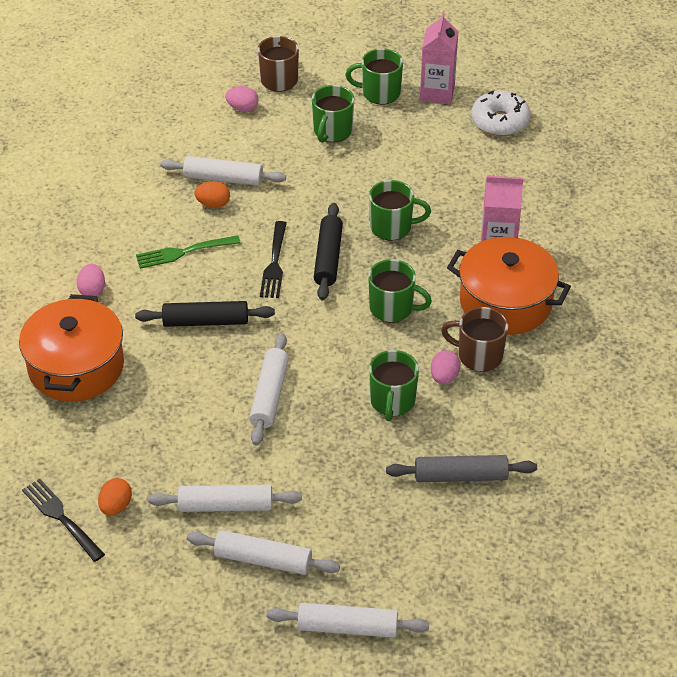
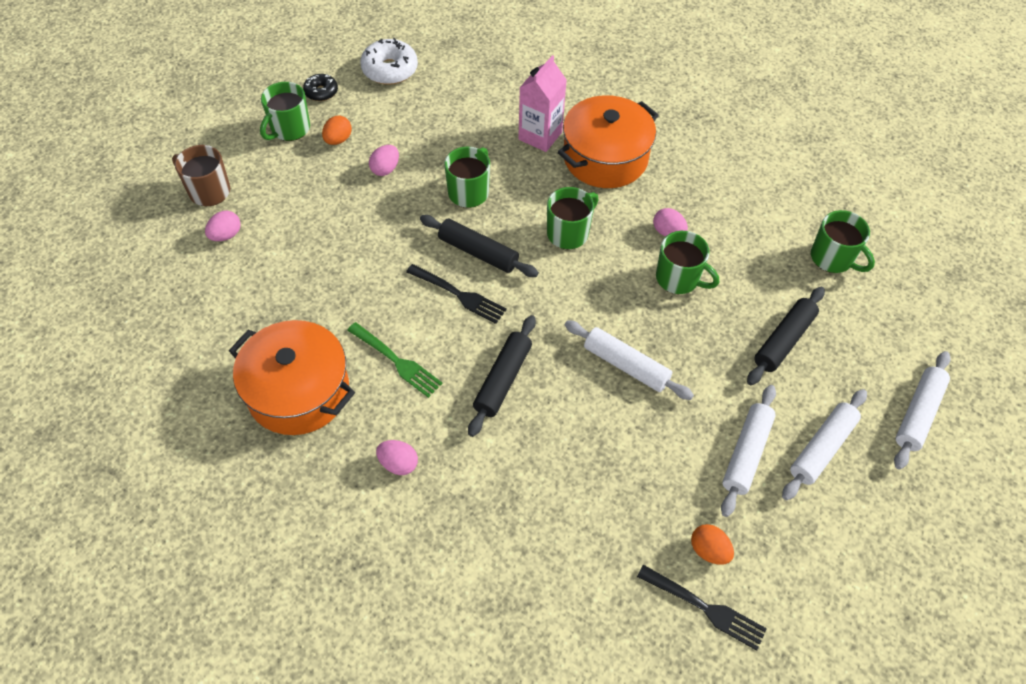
camera: 65 degrees left, 10 degrees up
(62, 518) = (704, 608): black fork -> black fork turned 135 degrees counterclockwise
(76, 367) = (501, 519): orange pot -> orange pot (298, 391)
(184, 252) = (396, 361): green fork -> green fork turned 60 degrees counterclockwise
(213, 204) = (345, 311): orange egg -> orange egg (338, 140)
(223, 178) = (315, 289): white rolling pin -> none
(332, 131) = (314, 182): green mug -> green mug (832, 258)
(370, 500) = (783, 340): none -> black rolling pin
(379, 166) = (385, 169): none -> pink egg
(437, 92) = (321, 92): pink carton -> black donut
(460, 476) = (782, 268): grey rolling pin -> none
(478, 356) = (655, 200): brown mug -> none

